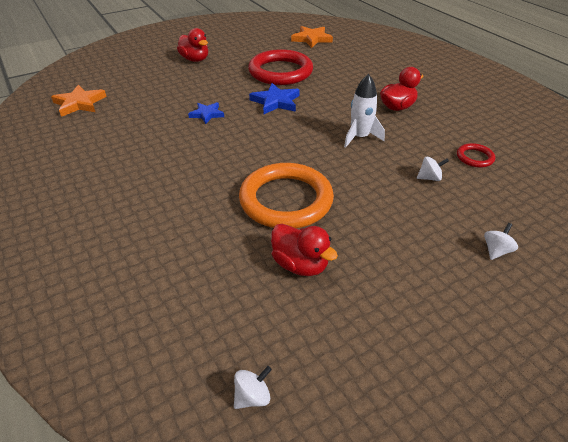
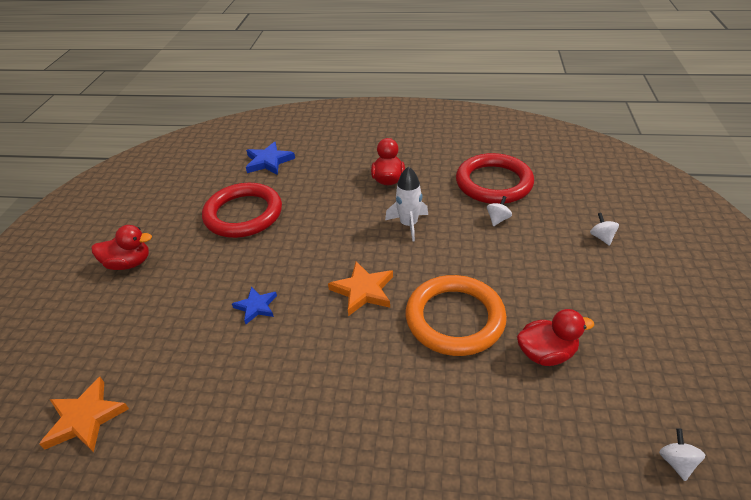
camera: 50 degrees left, 0 degrees up
(275, 102) = (293, 245): blue star -> blue star (268, 161)
(311, 39) = (211, 162): orange star -> orange star (363, 291)
(474, 157) = (493, 183): red ring -> red ring, size x2.28

